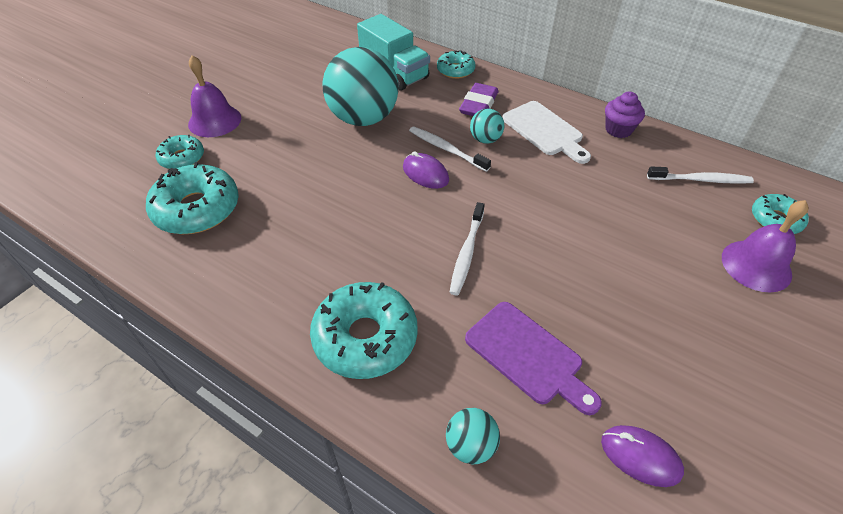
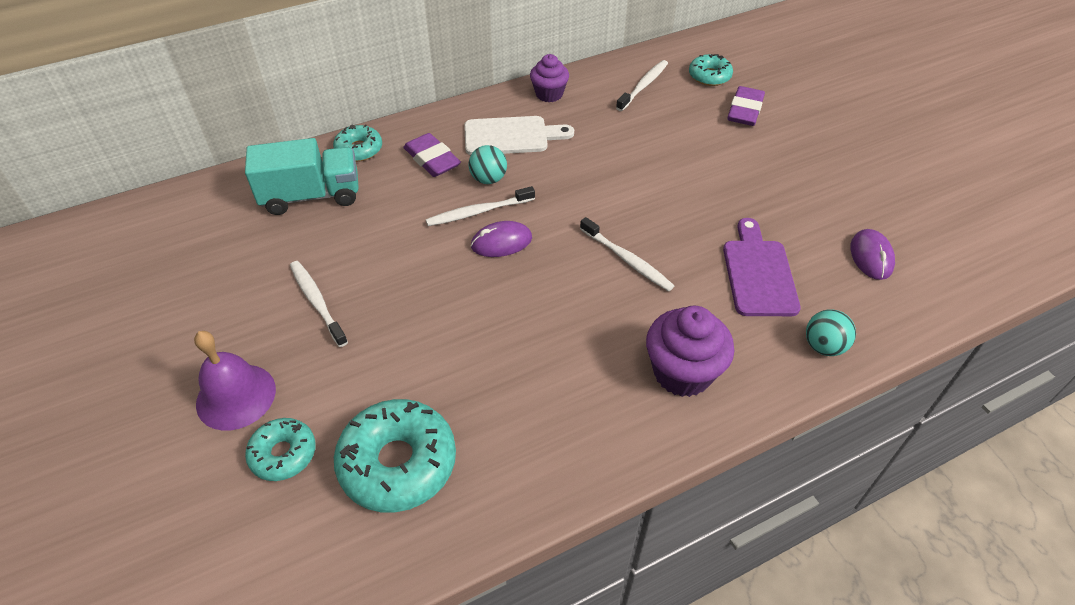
camera: 60 degrees left, 0 degrees up
(306, 116) = (317, 302): none -> white toothbrush
(363, 118) = (370, 254): turquoise ball -> none
(365, 337) = (682, 372): turquoise donut -> purple cupcake
(528, 355) = (758, 273): purple cutting board -> purple cutting board turned 75 degrees counterclockwise
(640, 456) = (871, 257): purple mouse -> purple mouse turned 60 degrees counterclockwise
(756, 265) = (745, 110): purple bell -> purple eraser

